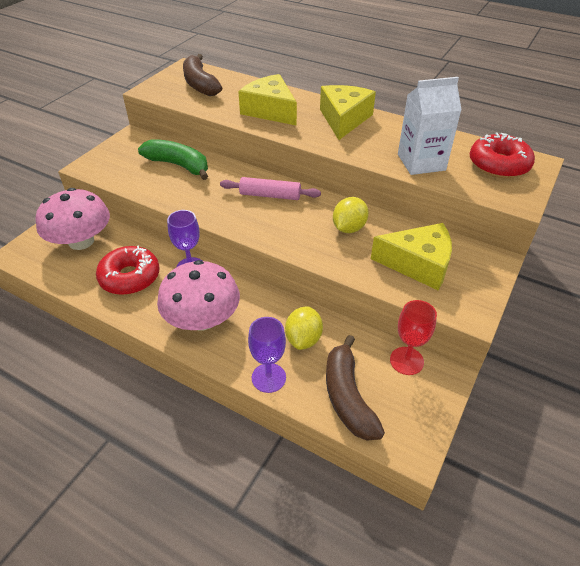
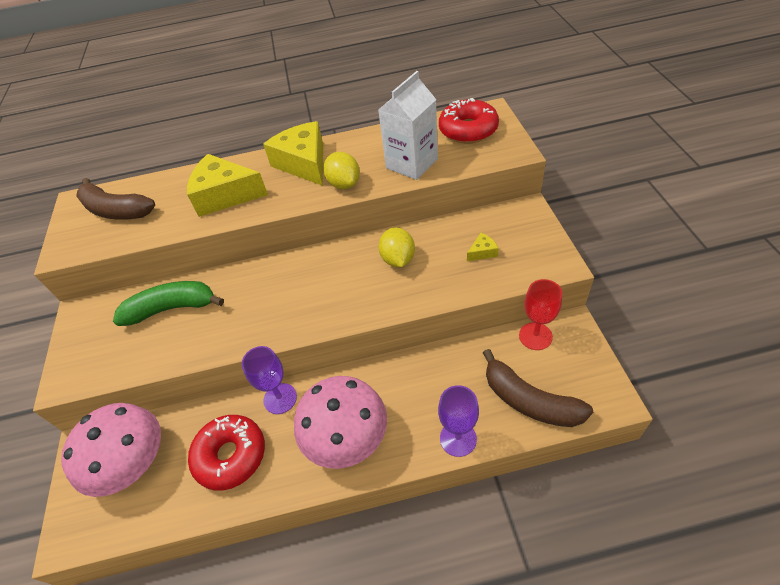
camera: 35 degrees left, 5 degrees up
(270, 195) = (298, 277): pink rolling pin -> none
(303, 339) = (447, 382): yellow lemon -> yellow lemon (344, 184)
(418, 264) = (482, 252): yellow cheese -> yellow cheese, size x0.42

